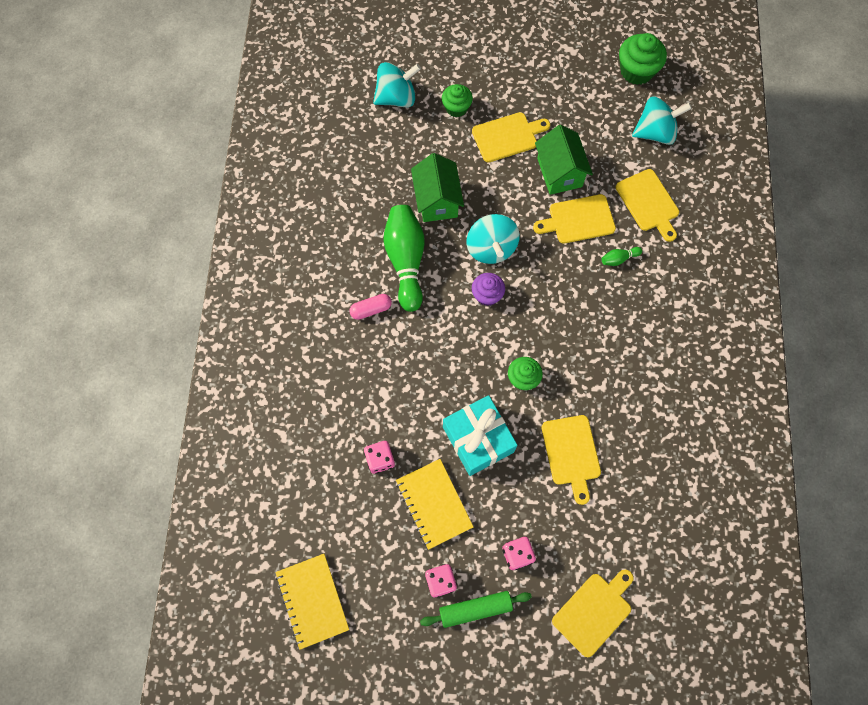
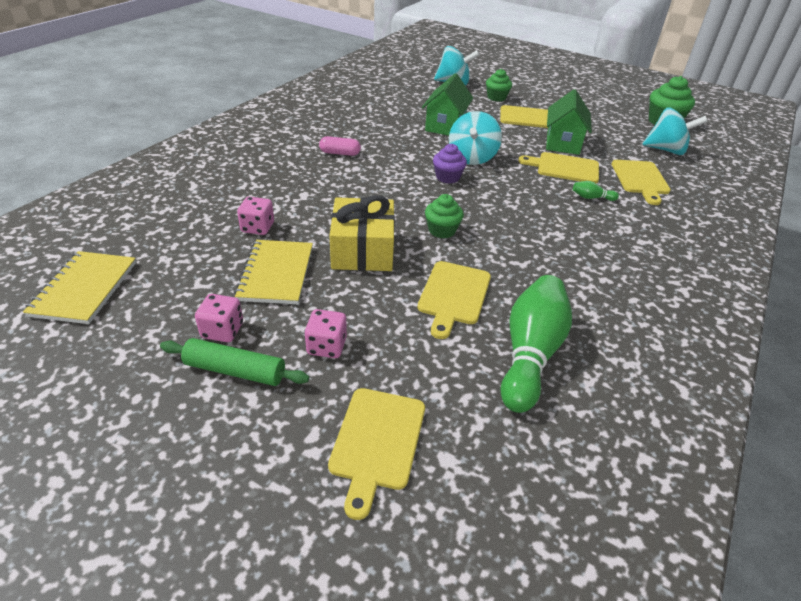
camera: 25 degrees right, 30 degrees down
(406, 261) = (392, 142): green bowling pin -> green bowling pin (530, 353)
(478, 439) = (362, 250): turquoise gift -> yellow gift
(594, 611) = (377, 442): yellow cutting board -> yellow cutting board turned 120 degrees clockwise

